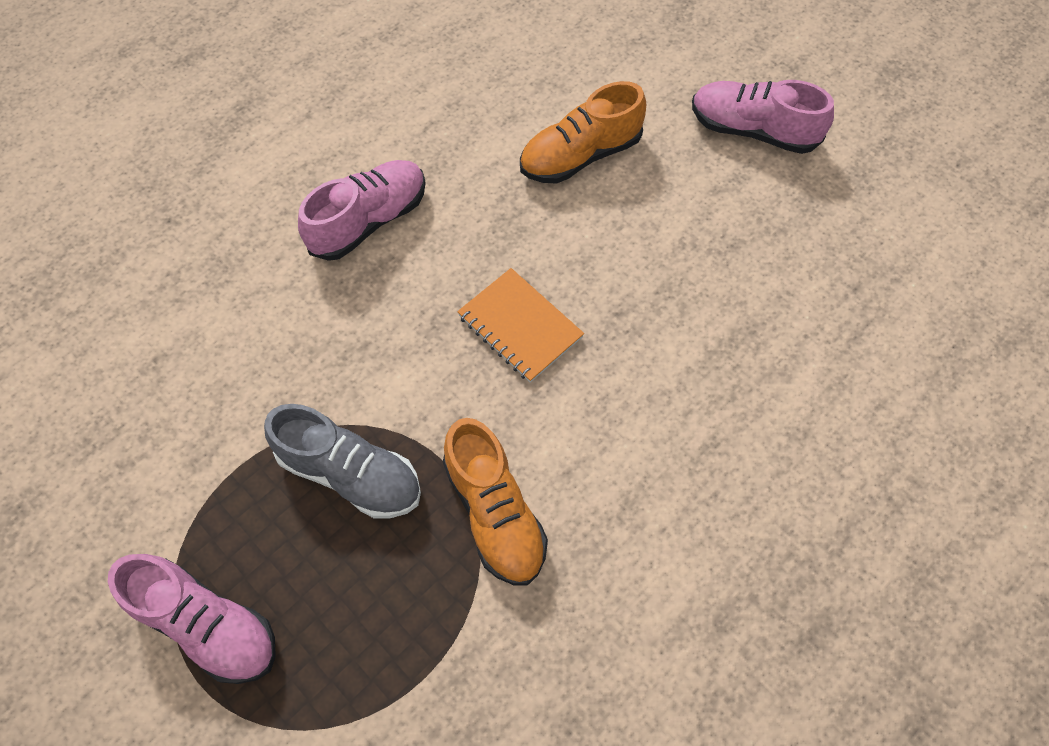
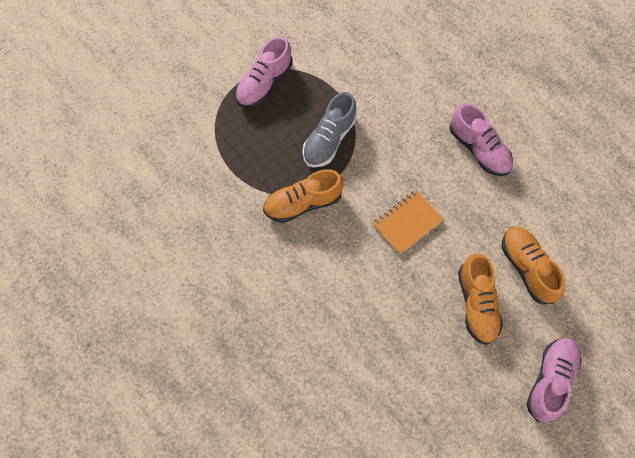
camera: 95 degrees right, 5 degrees up
(651, 222) = (477, 304): none -> orange shoe

